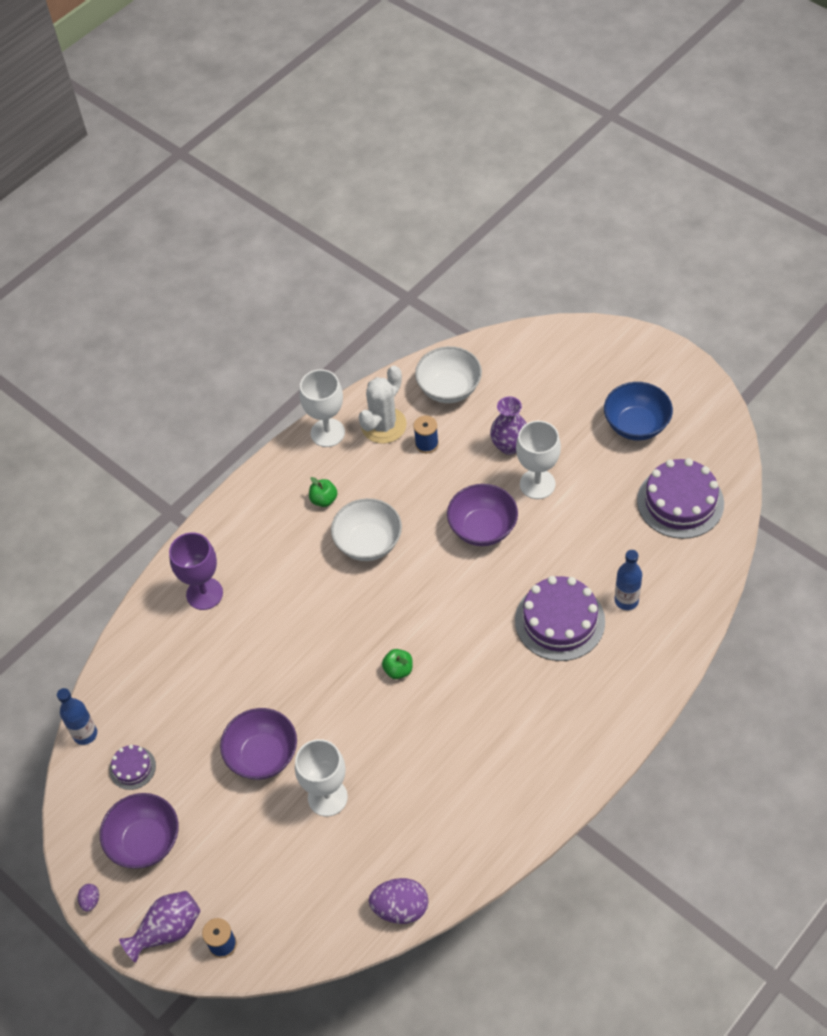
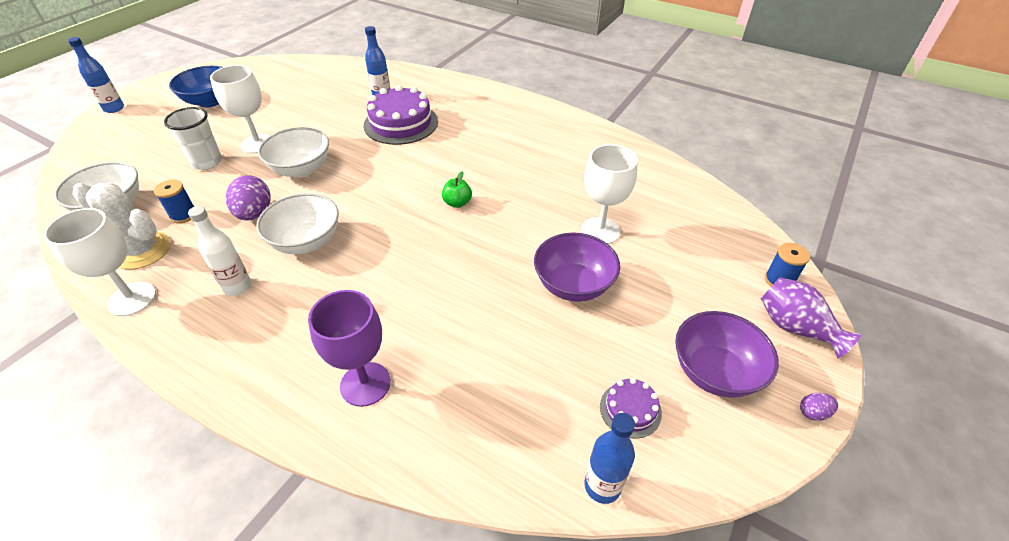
camera: 105 degrees left, 10 degrees down
(324, 500) = (237, 287): green apple -> white bottle
(400, 908) = (677, 176): purple egg -> purple egg (255, 214)
(482, 528) = (301, 169): purple bowl -> white bowl
(509, 446) = (207, 162): purple vase -> white cup
(630, 342) = (114, 108): none -> blue bottle
(680, 502) = (294, 80): purple cake -> none

